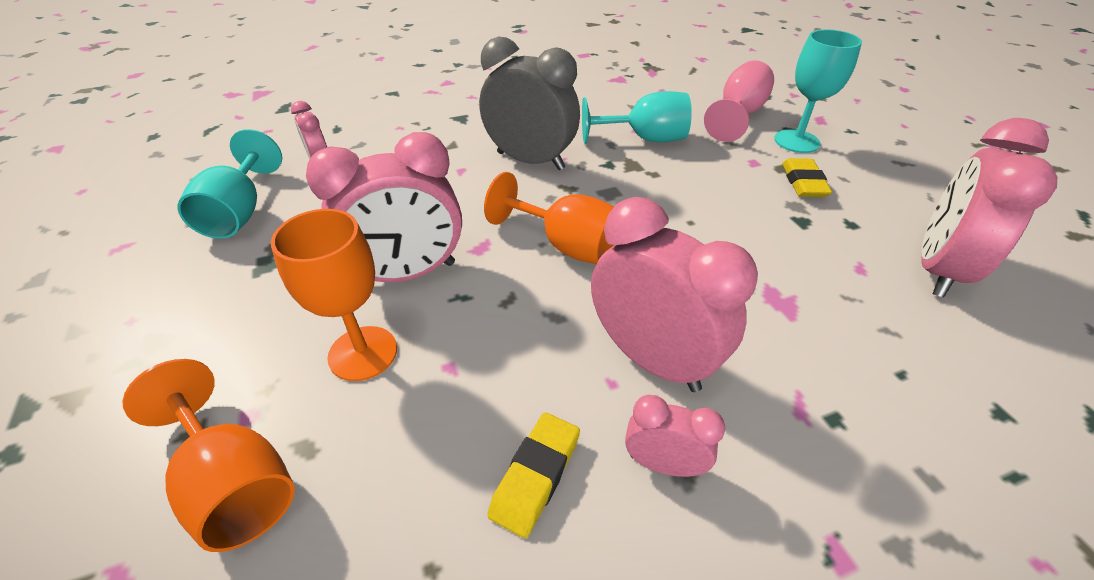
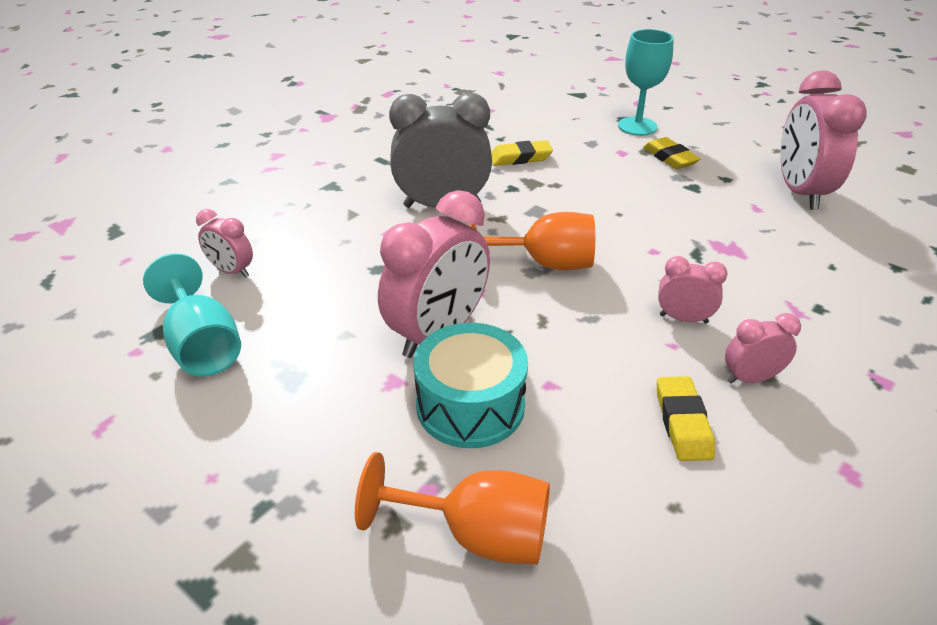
camera: 30 degrees left, 5 degrees down
(363, 353) = (470, 405): orange goblet -> turquoise drum
(644, 139) = (520, 158): turquoise goblet -> yellow eraser
(651, 359) = (683, 318): pink clock -> pink clock, size x0.51
(738, 115) = (575, 116): pink goblet -> none

